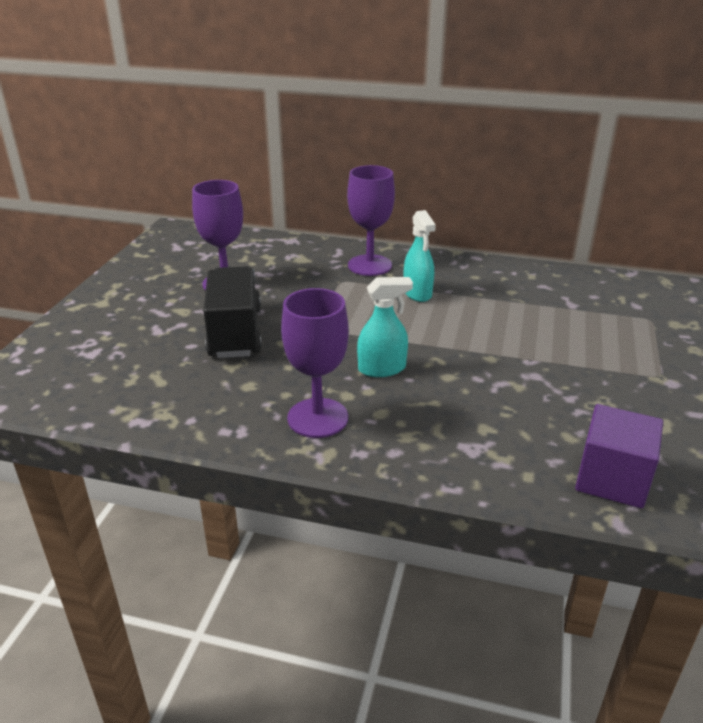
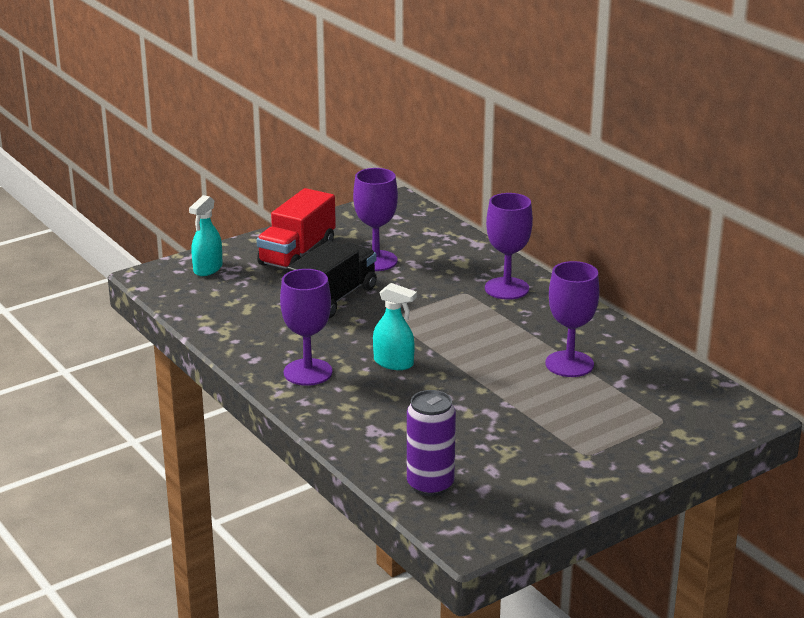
camera: 40 degrees right, 5 degrees down
(139, 304) = (297, 253): none -> red truck
(417, 293) = (507, 324): turquoise spray bottle -> turquoise spray bottle (208, 269)
(515, 305) = (569, 364): none -> purple goblet
(612, 479) = (430, 485): purple cube -> purple can

